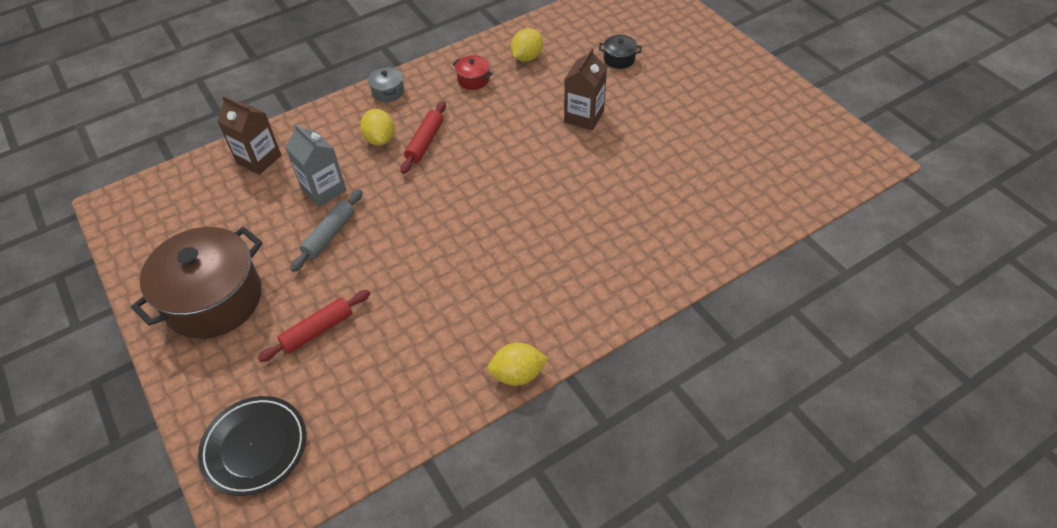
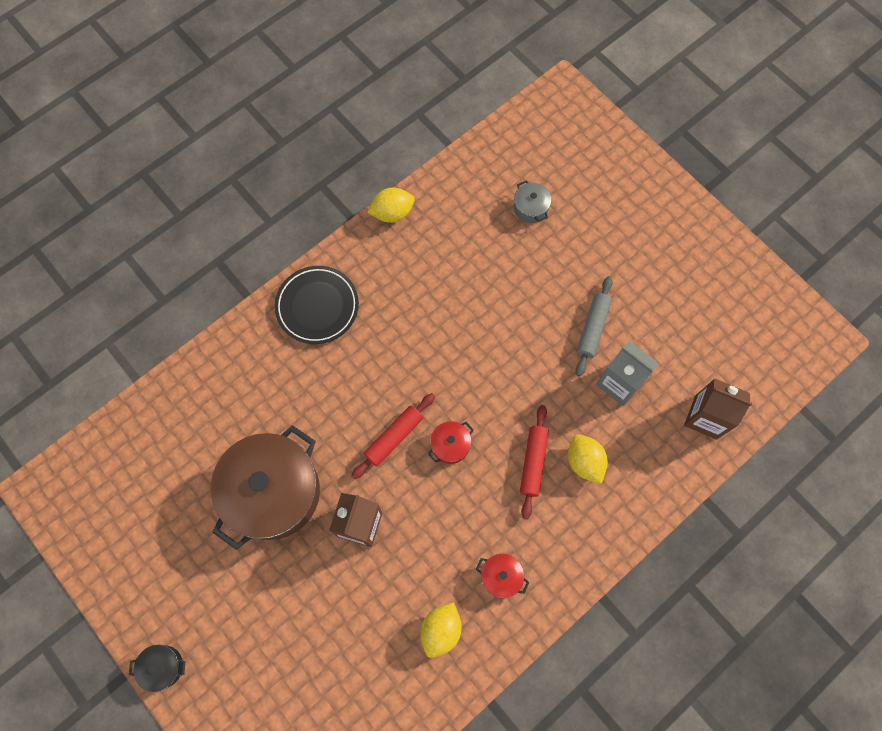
camera: 170 degrees right, 20 degrees up
(214, 299) = (668, 250): brown pot -> brown pot (273, 492)
(255, 447) = (577, 137): black plate -> black plate (317, 306)
(318, 330) = (566, 232): red rolling pin -> red rolling pin (394, 437)
(388, 92) = (600, 542): grey pot -> grey pot (530, 208)
(495, 159) = (450, 445): none -> red pot
(619, 59) = (322, 639): black pot -> black pot (163, 666)

